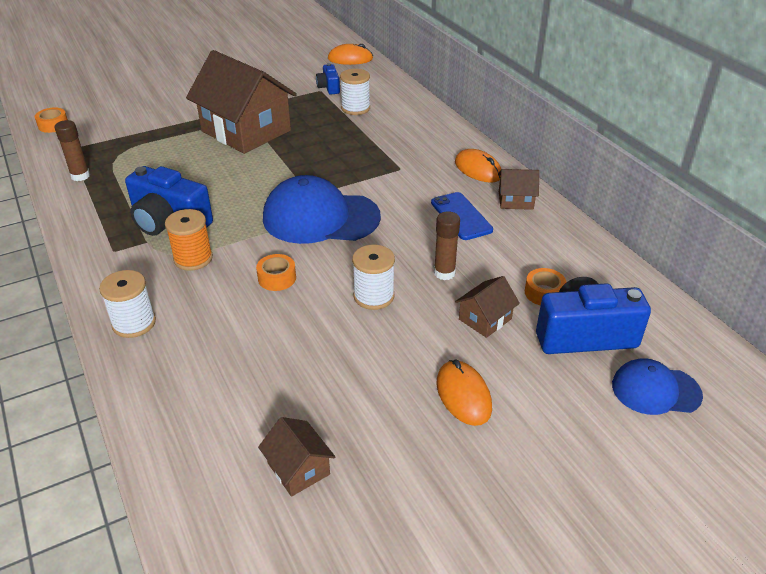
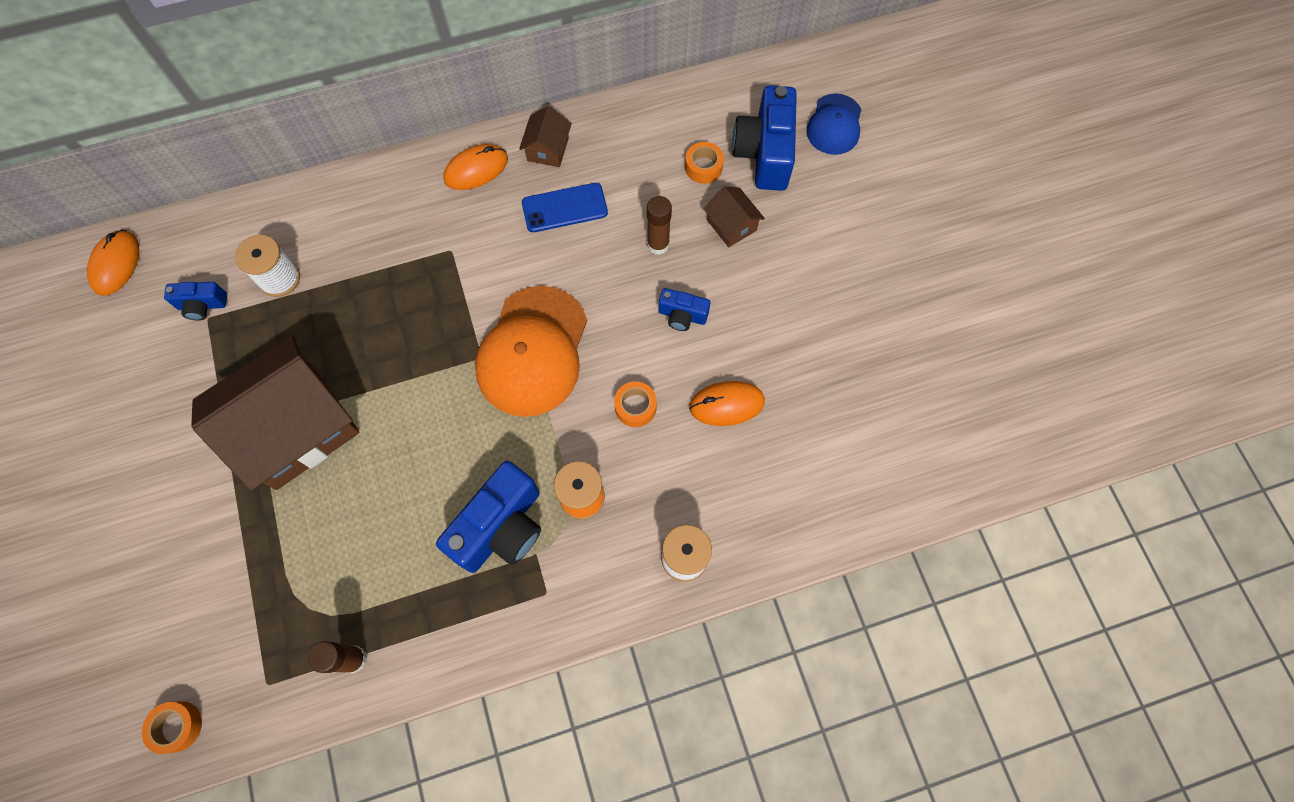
camera: 80 degrees left, 30 degrees up
(298, 468) = (889, 406): brown house -> none
(320, 217) = (532, 351): blue cap -> orange cap
(374, 296) = (682, 316): white spool -> blue camera
(463, 395) = (823, 265): orange mouse -> orange mouse (726, 404)

